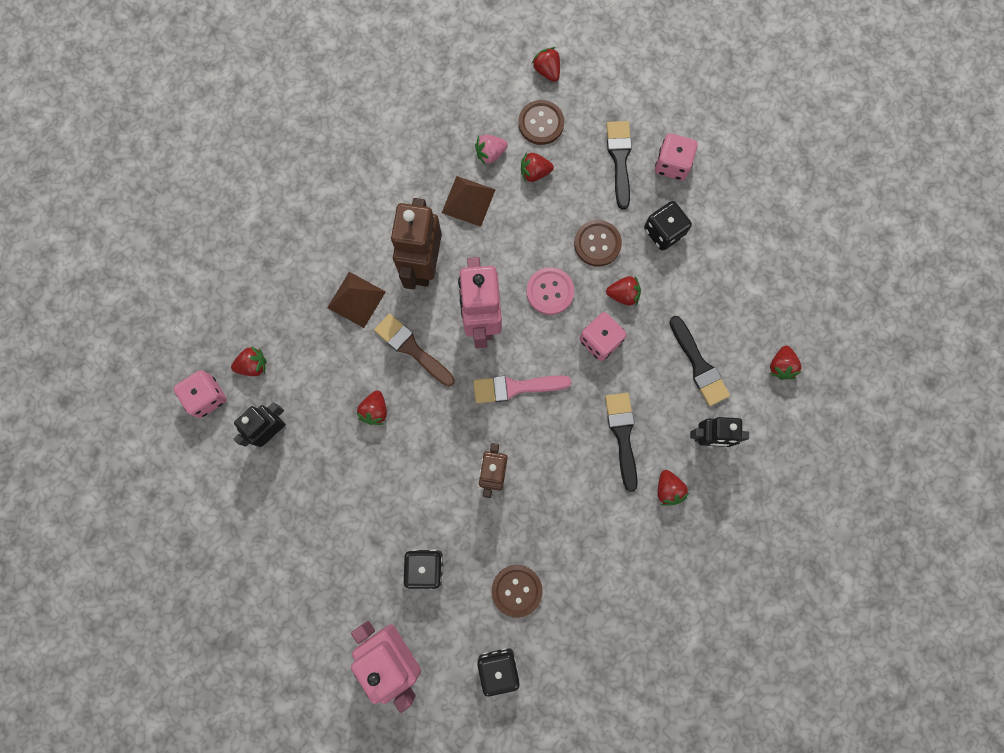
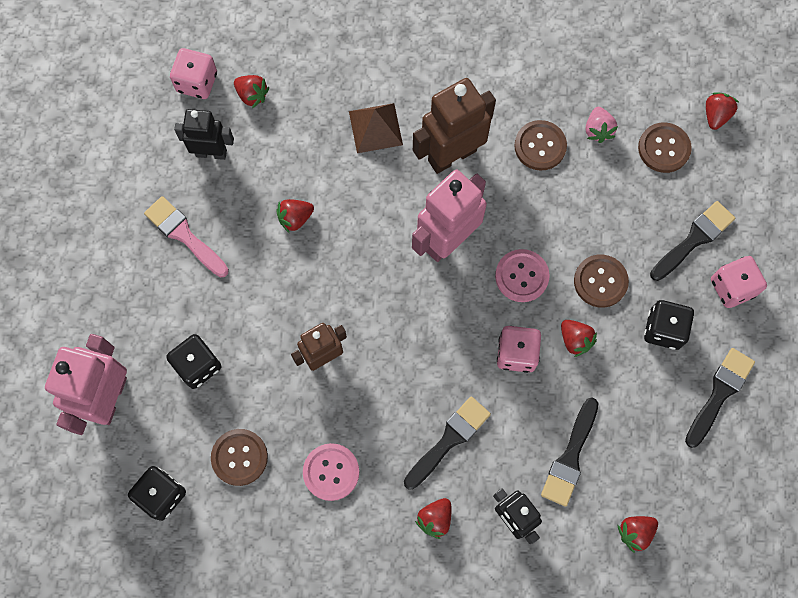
camera: 50 degrees right, 5 degrees down
(412, 348) = (372, 204): brown brush -> none
(468, 201) = (540, 146): brown pyramid -> brown button
(490, 154) = (598, 130): pink strawberry -> pink strawberry turned 120 degrees counterclockwise
(515, 387) = (412, 315): pink brush -> pink brush (184, 235)
(534, 172) = (615, 179): red strawberry -> none
(579, 534) = (331, 472): none -> pink button
(734, 234) = (719, 393): none -> black brush

